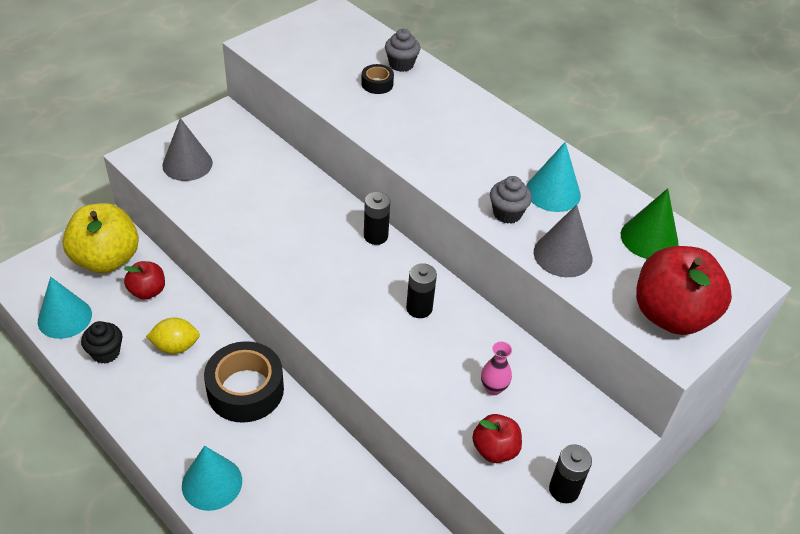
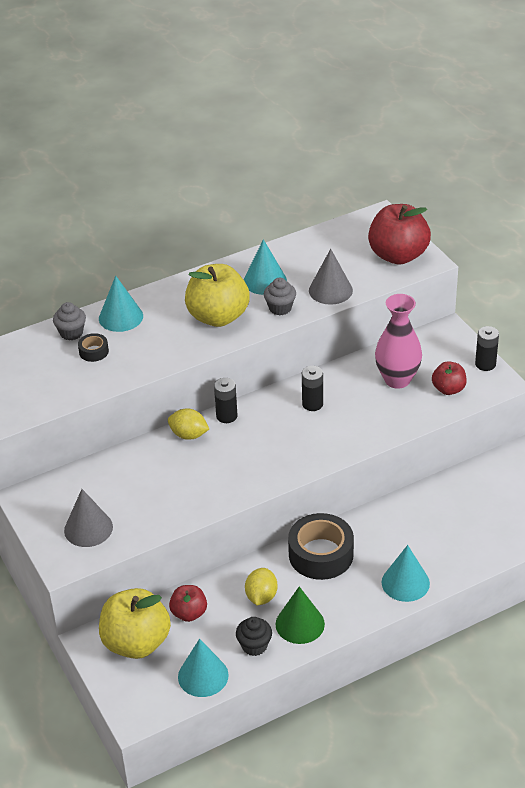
camera: 70 degrees left, 5 degrees down
(337, 211) = (189, 435): none -> yellow lemon
(439, 92) = (121, 317): none -> turquoise cone
(469, 164) = (218, 317): none -> yellow apple
(493, 388) = (397, 379): pink vase -> pink vase, size x2.07
(649, 238) = (326, 247): green cone -> green cone (300, 624)

